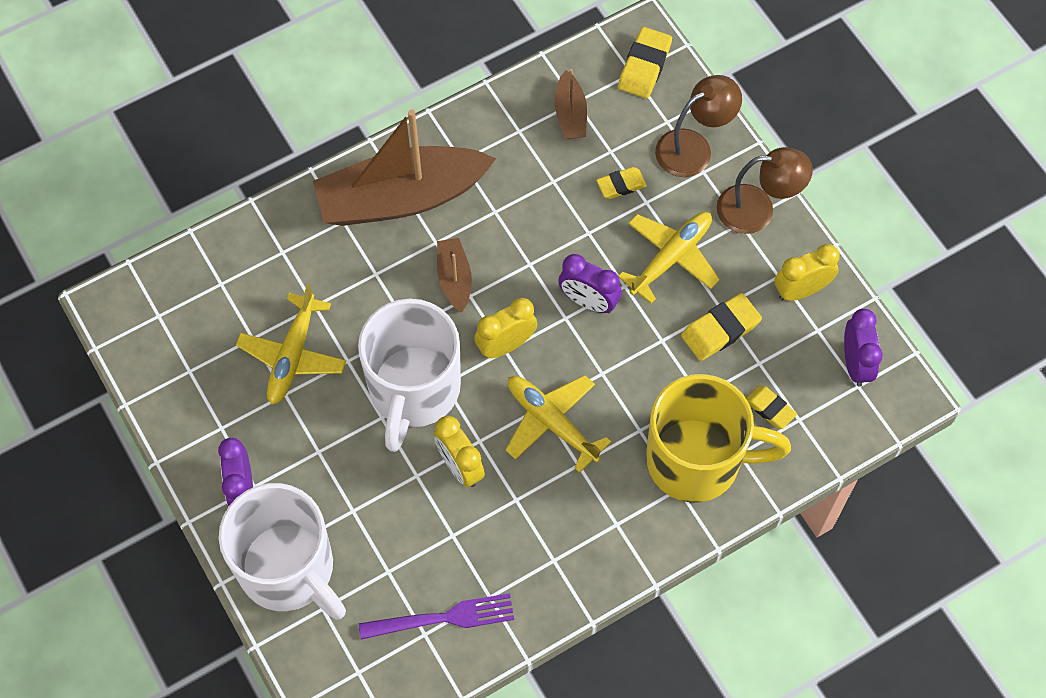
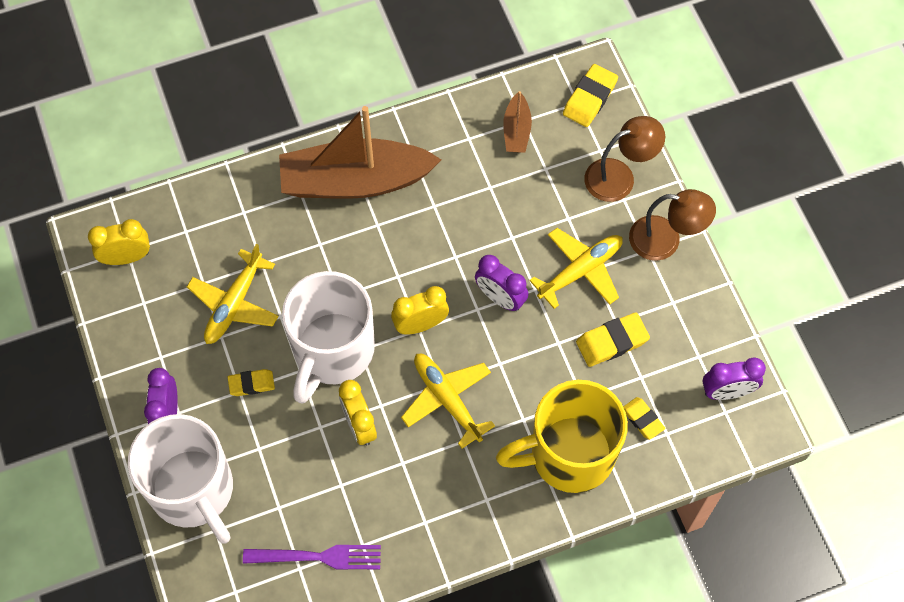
camera: 10 degrees right, 0 degrees up
(454, 278) = (387, 259): brown boat -> none
(621, 185) = (549, 200): yellow eraser -> yellow eraser (251, 384)
(697, 460) = (569, 455): yellow mug -> yellow mug turned 150 degrees clockwise
(801, 290) = (690, 318): yellow clock -> yellow clock (126, 257)
(855, 364) = (727, 392): purple clock -> purple clock turned 75 degrees clockwise

